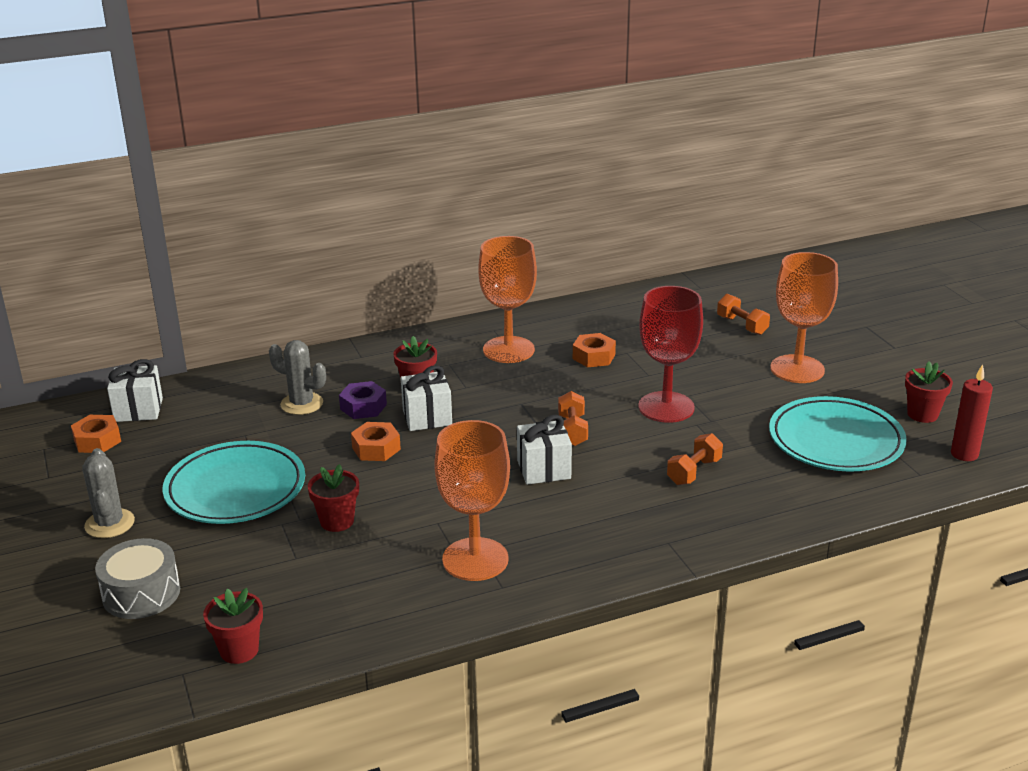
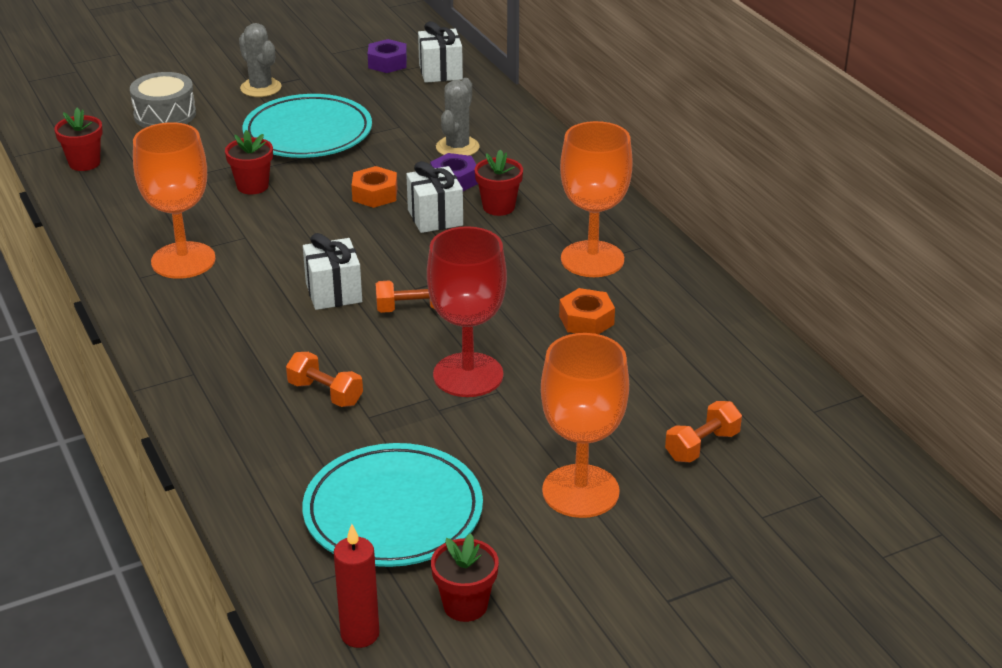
camera: 85 degrees right, 5 degrees up
(97, 441) = (387, 63): orange nut -> purple nut
(109, 524) = (261, 88): grey cactus -> grey cactus turned 75 degrees clockwise

